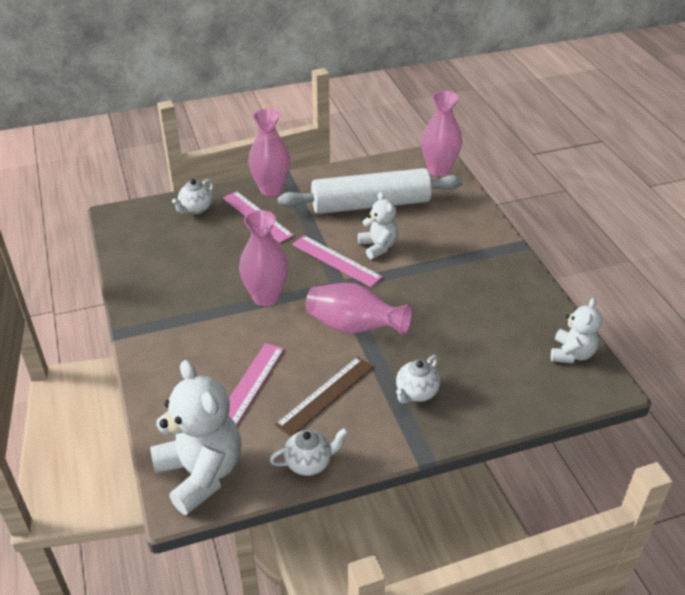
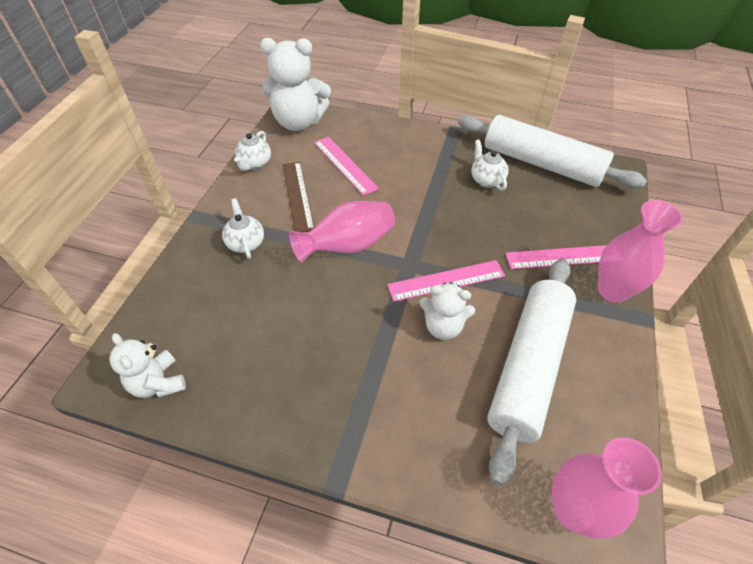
camera: 125 degrees right, 10 degrees up
(141, 258) = (542, 164): none -> white rolling pin
(196, 209) = (603, 220): white teapot -> white teapot (486, 180)
(266, 297) = (432, 211): pink vase -> none

